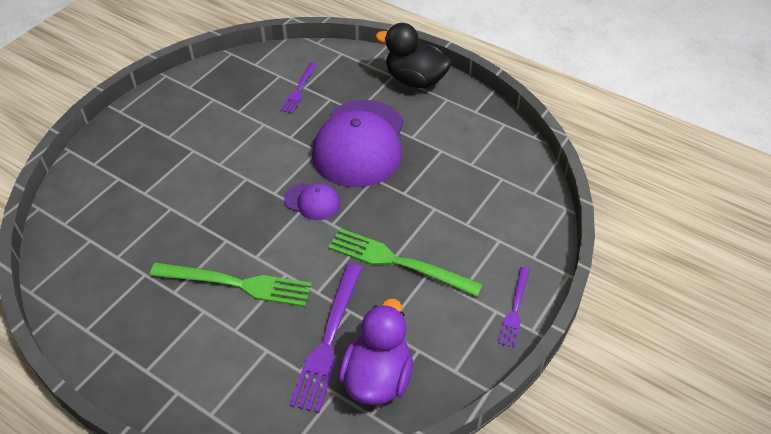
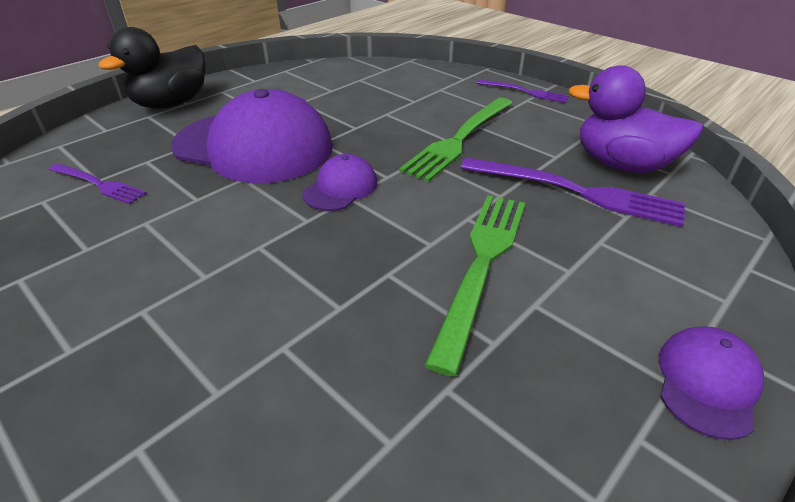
camera: 80 degrees left, 10 degrees down
(146, 386) = (707, 383): none -> purple cap

